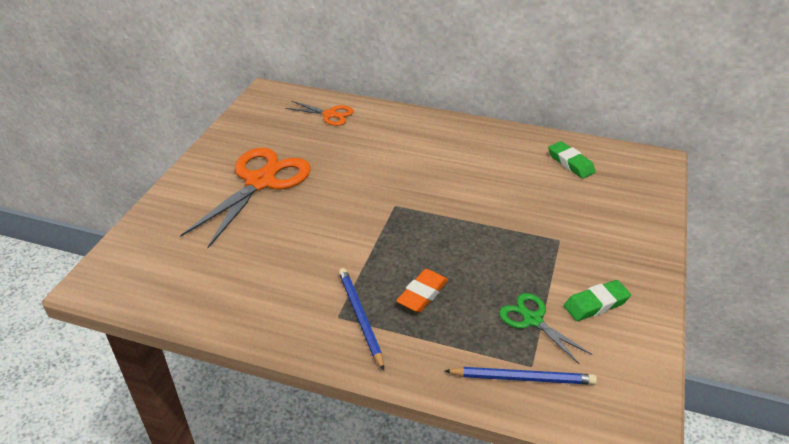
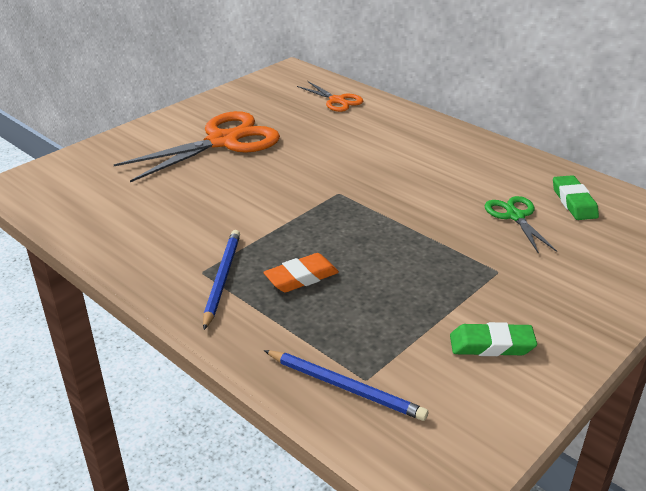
camera: 25 degrees right, 5 degrees down
(532, 320) = (402, 336): green scissors -> green scissors (515, 216)

